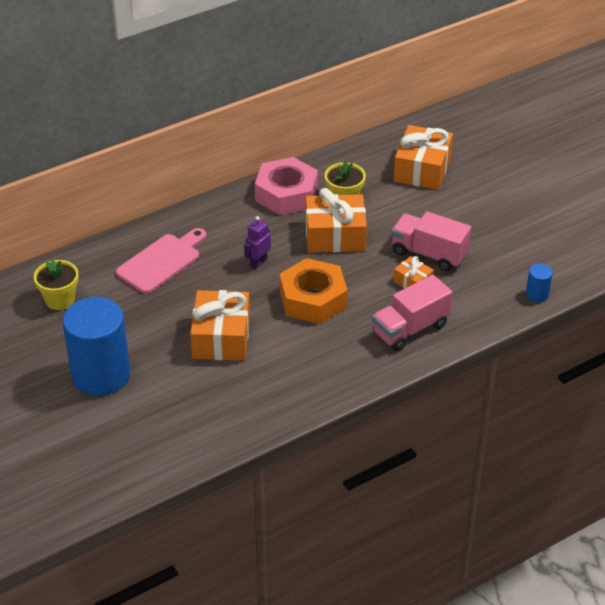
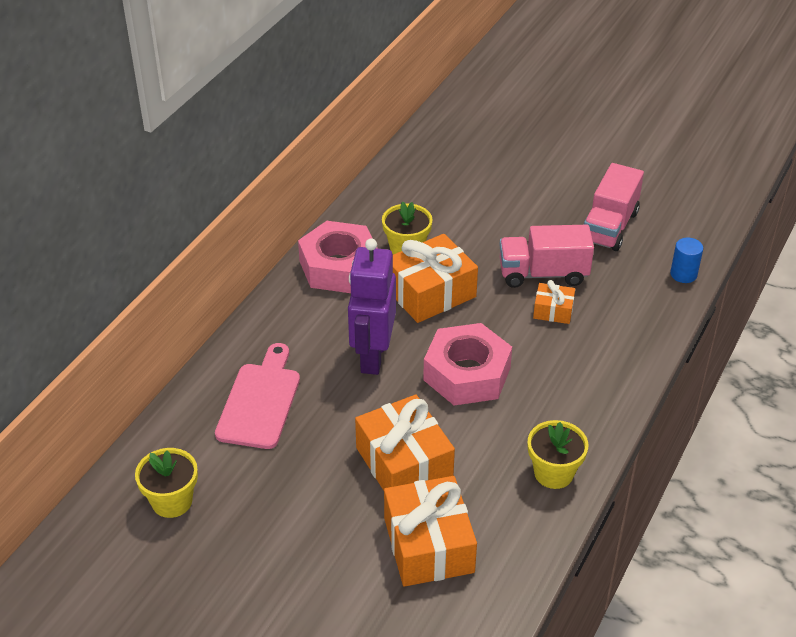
camera: 30 degrees left, 0 degrees up
(101, 375) = (300, 575): blue cylinder -> none
(258, 262) = (372, 356): purple robot -> purple robot, size x1.99
(313, 299) = (467, 374): orange nut -> pink nut
(315, 386) = (553, 473): none -> yellow flower pot
(410, 329) = (595, 363): pink truck -> pink truck (609, 227)
(422, 169) = (459, 186): orange gift -> orange gift (429, 545)

